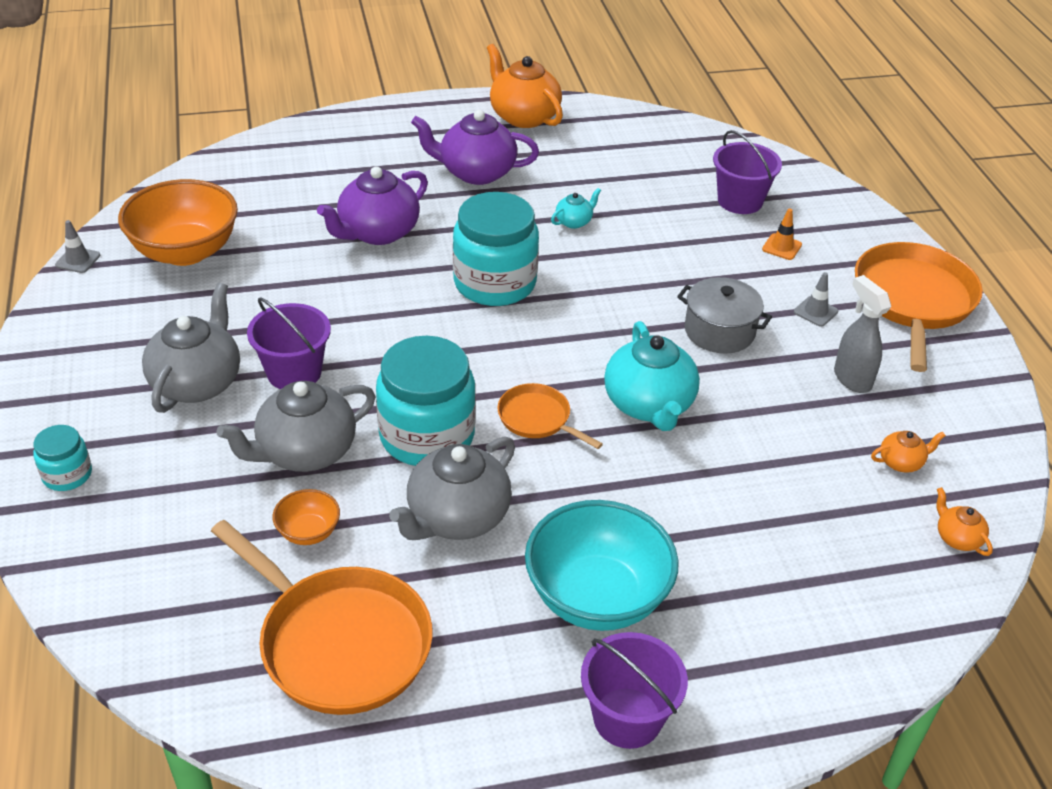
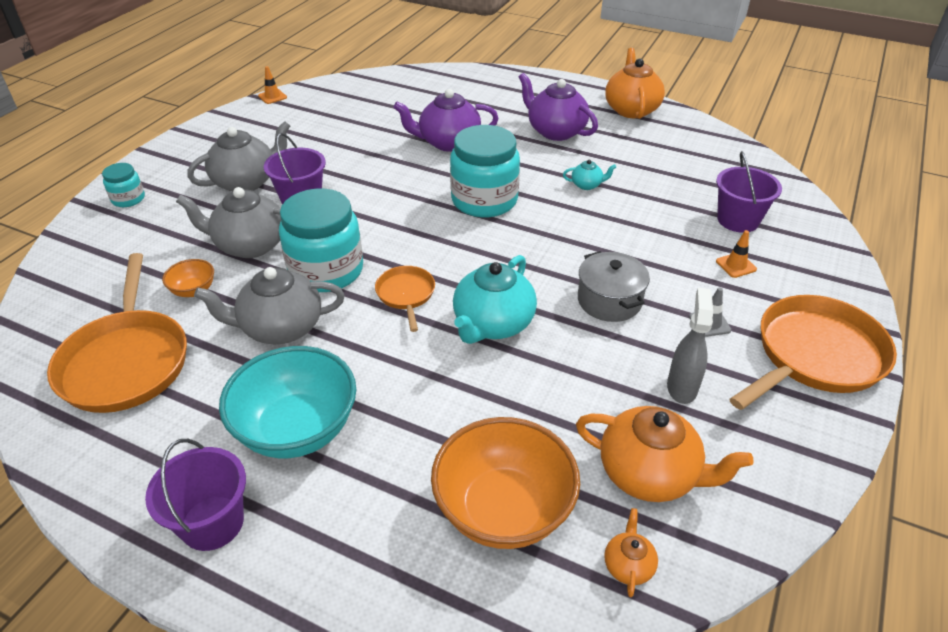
camera: 40 degrees right, 0 degrees up
(78, 260) = (272, 97): grey traffic cone -> orange traffic cone
(185, 251) = (329, 112): orange bowl -> orange bowl (503, 509)
(901, 462) = (649, 474): orange teapot -> orange teapot, size x2.12

